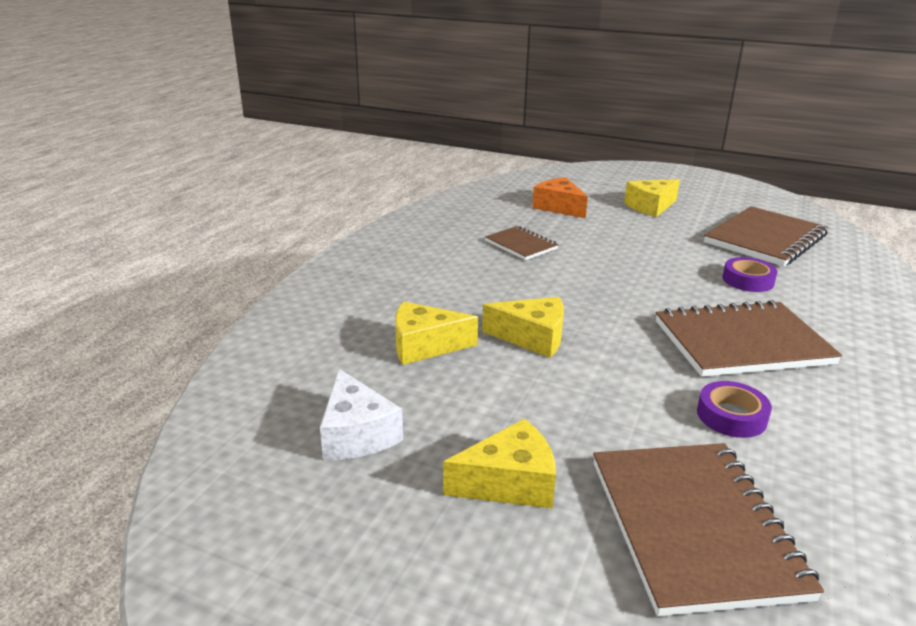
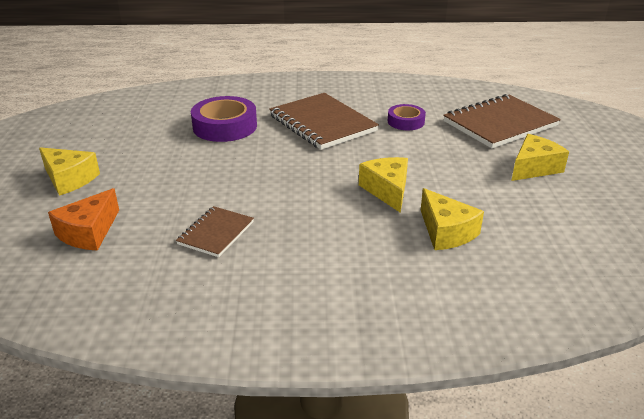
camera: 115 degrees left, 5 degrees up
(356, 434) = (566, 225): white cheese -> none
(509, 483) = (534, 168): yellow cheese -> yellow cheese turned 90 degrees clockwise
(748, 280) = (225, 126): purple tape -> purple tape, size x1.70
(765, 239) = (137, 124): brown notebook -> none

